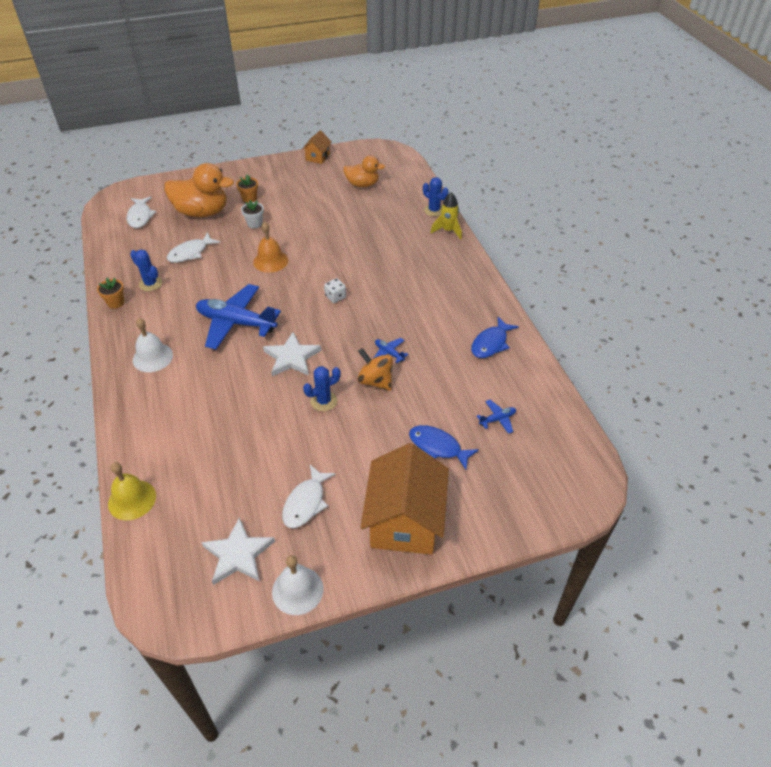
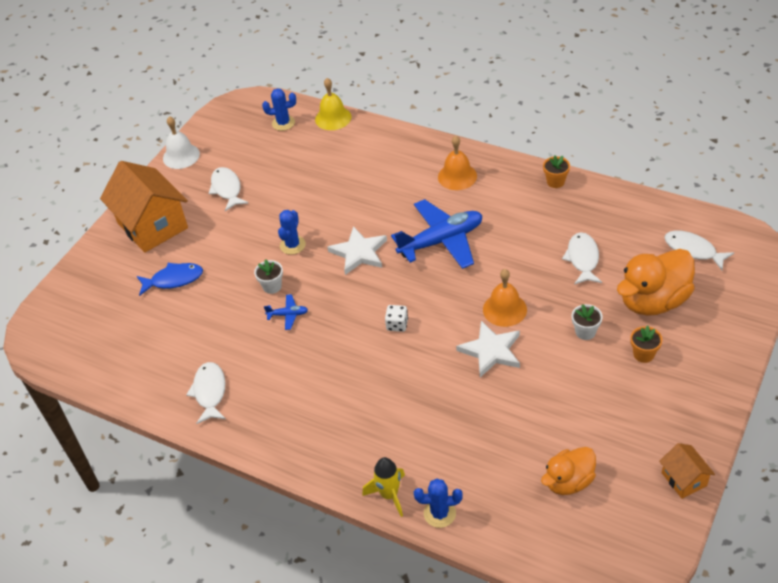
camera: 140 degrees right, 0 degrees up
(150, 284) = (560, 212): blue cactus -> blue cactus (283, 123)
(152, 357) = (457, 176): white bell -> orange bell
(238, 554) = (235, 144): white star -> white star (491, 351)
(375, 381) = (272, 286): orange spinning top -> white flower pot
(491, 343) = (210, 392): blue fish -> white fish
(497, 419) = (146, 332): blue plane -> none

